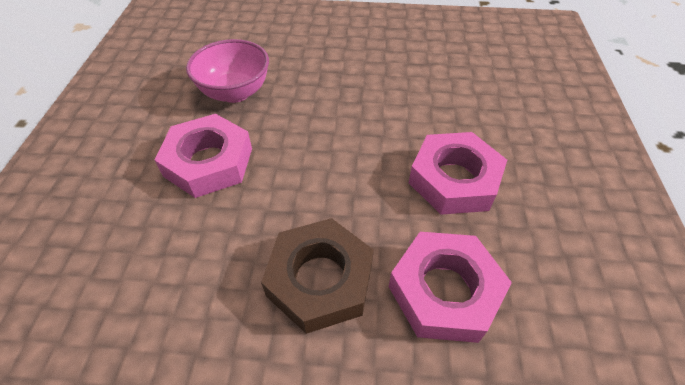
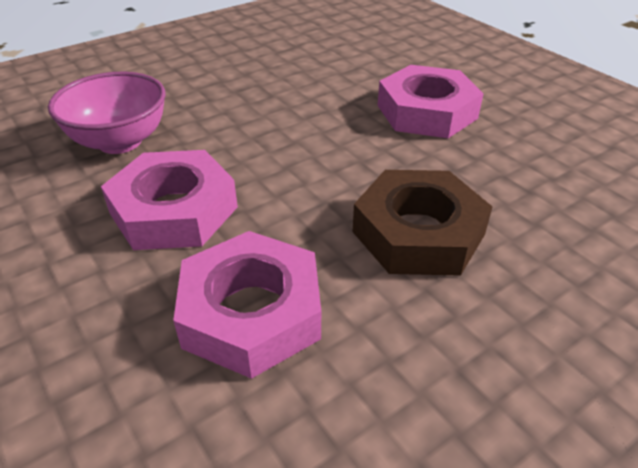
camera: 40 degrees left, 10 degrees down
(444, 291) = (518, 183): pink nut -> pink nut (252, 312)

